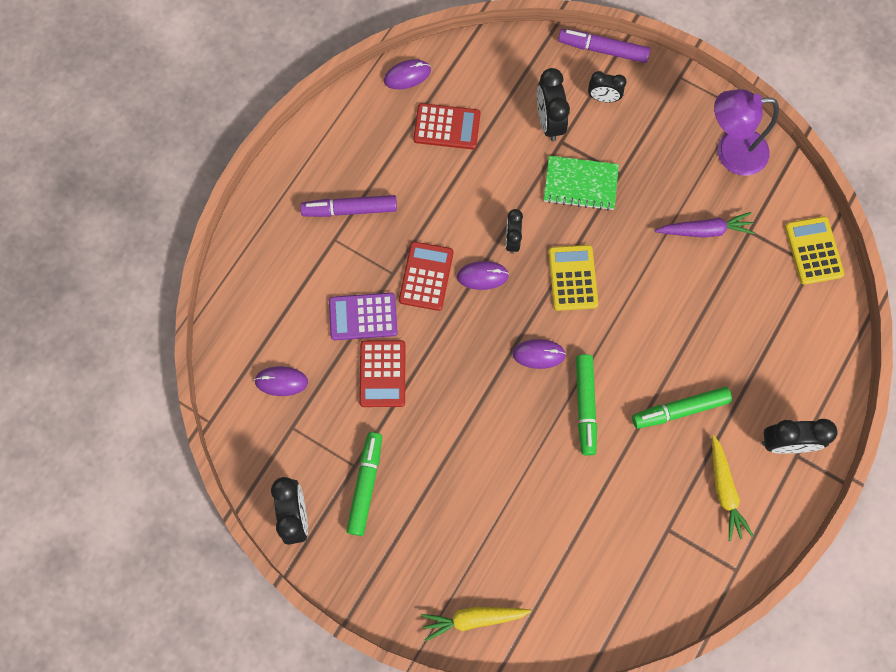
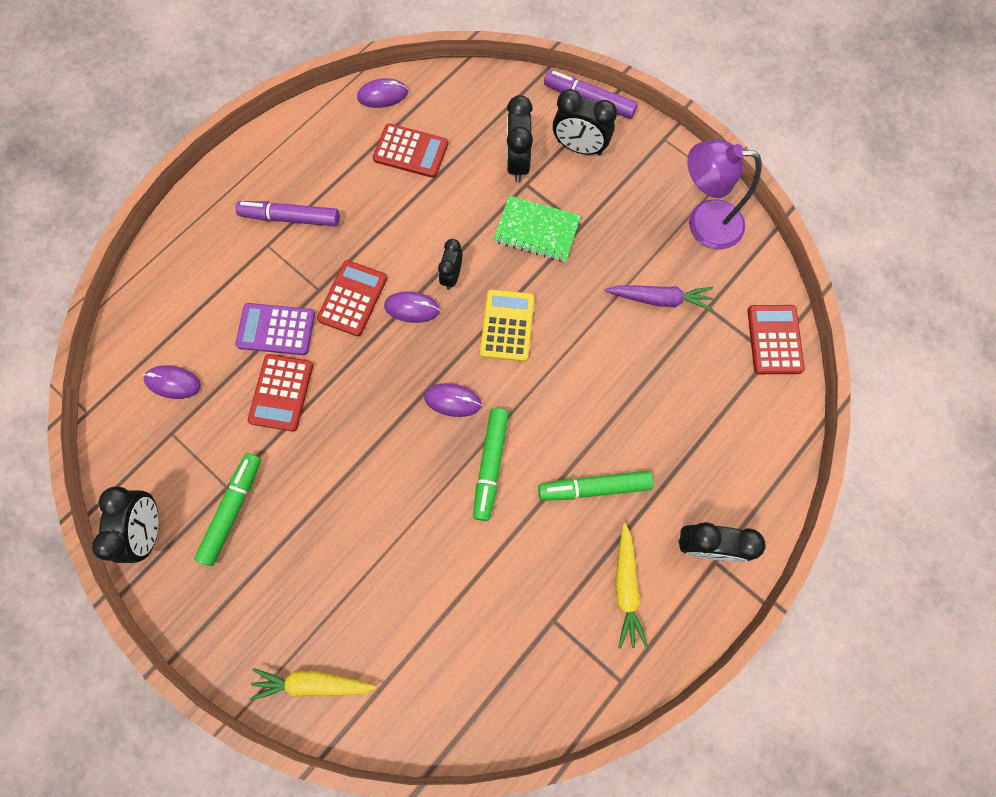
camera: 10 degrees right, 0 degrees up
(603, 98) = (579, 147): black clock -> black clock, size x1.56
(813, 250) = (774, 340): yellow calculator -> red calculator

